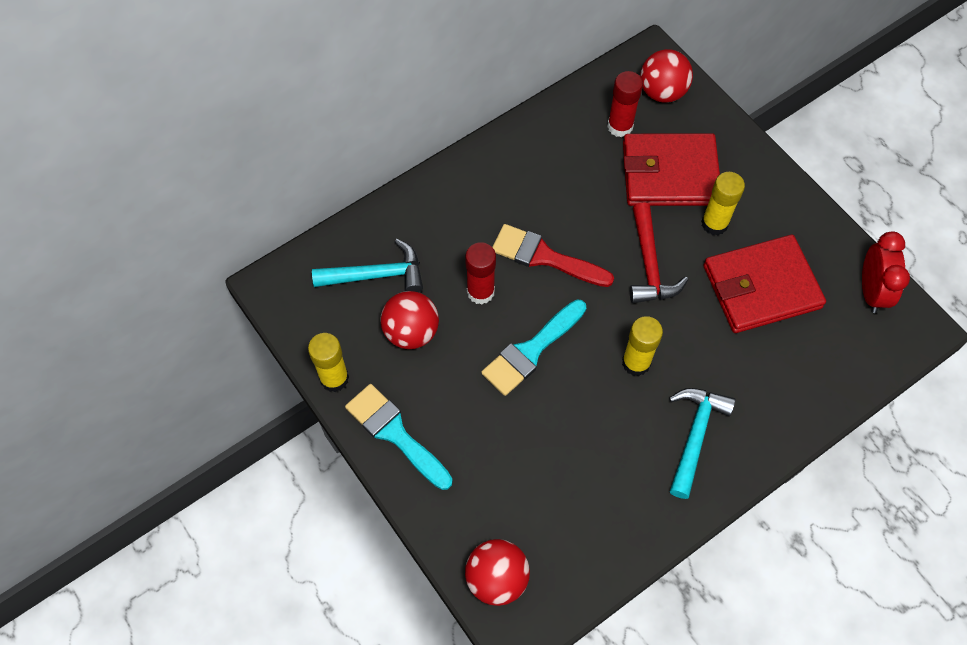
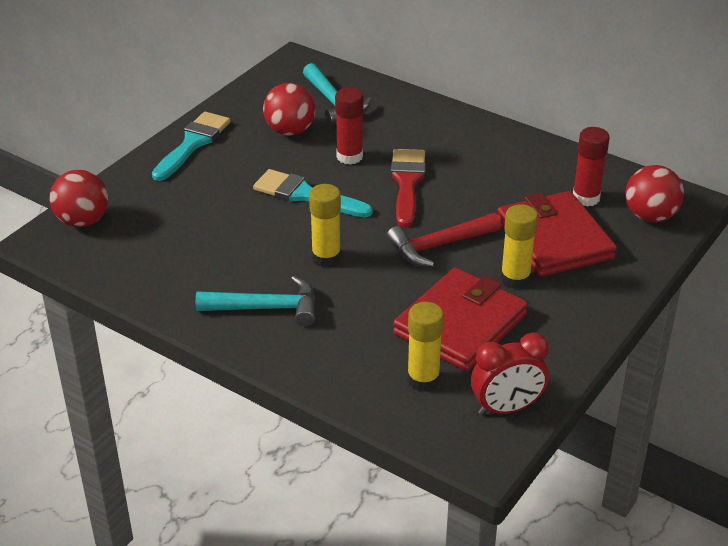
camera: 70 degrees right, 25 degrees down
(334, 378) = (228, 105): yellow glue stick -> yellow glue stick (423, 379)
(761, 287) = (460, 324): red wallet -> red wallet turned 75 degrees clockwise

